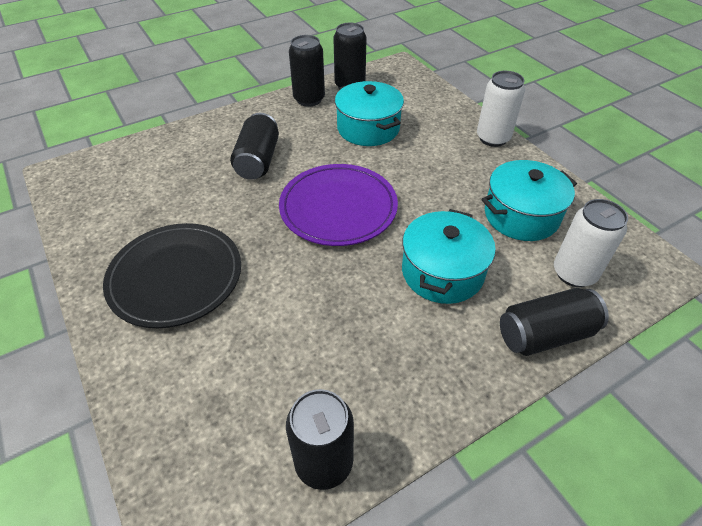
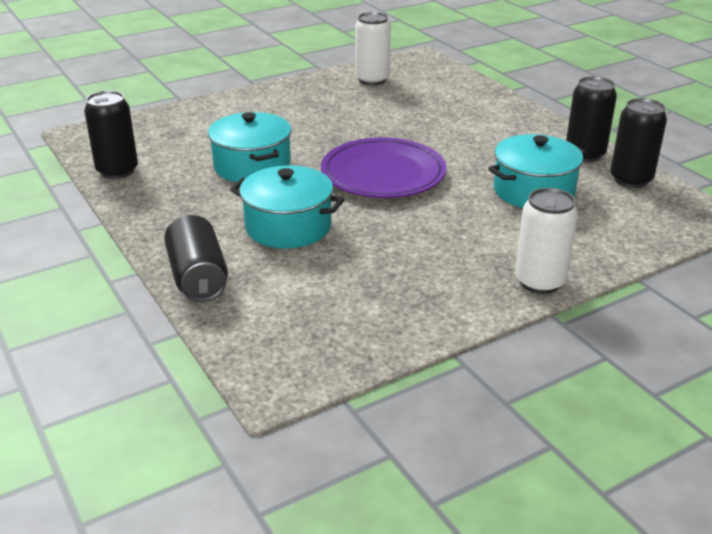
camera: 90 degrees right, 15 degrees down
(176, 277) = (296, 111): black plate -> none
(258, 160) = (455, 132): black can -> none
(521, 215) = (375, 285): turquoise pot -> turquoise pot (252, 166)
(574, 273) = (276, 310): white can -> white can (372, 80)

